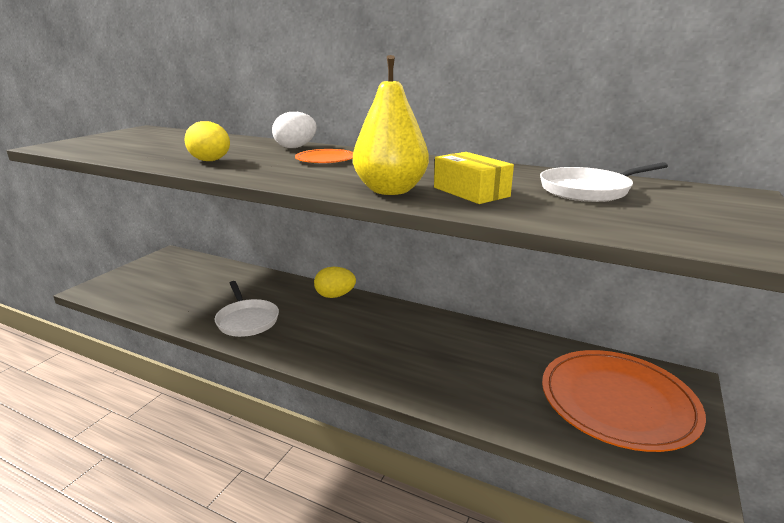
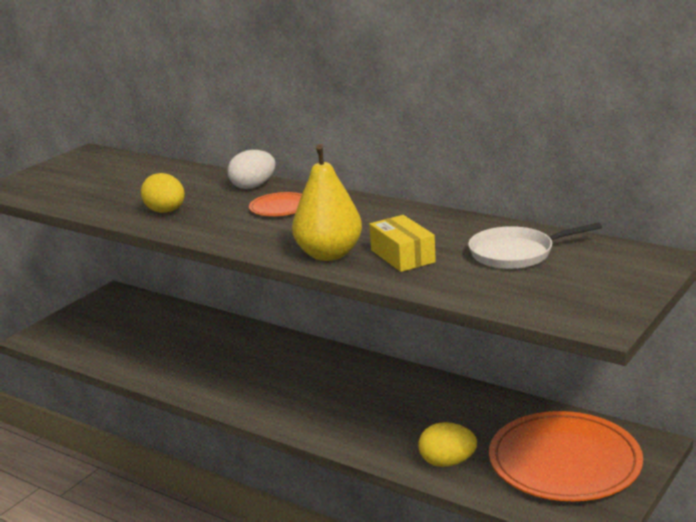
camera: 10 degrees right, 0 degrees up
(247, 320) = (203, 374): white pan -> none
(335, 296) = (301, 347): yellow egg -> yellow egg (447, 462)

